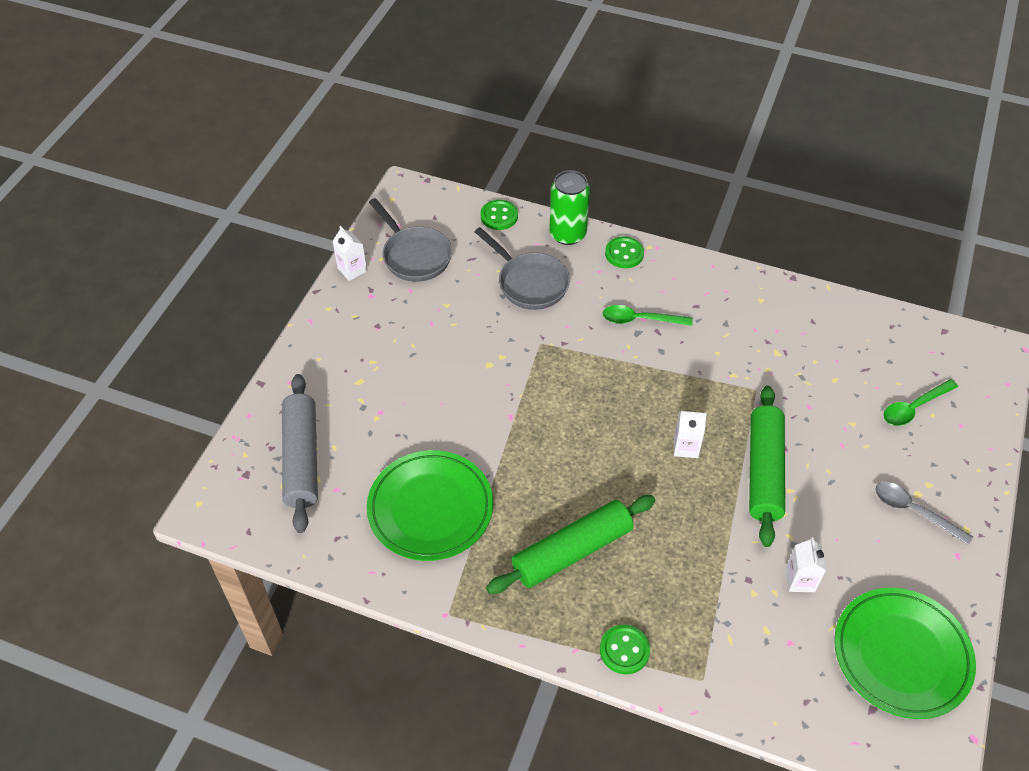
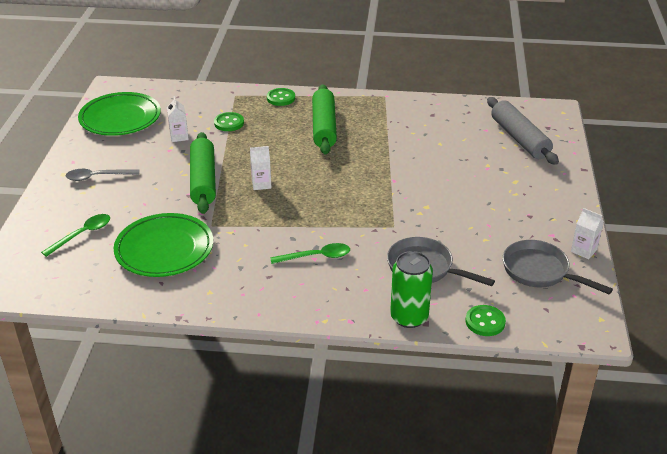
camera: 165 degrees right, 15 degrees down
(430, 508) = (421, 131): green plate -> green plate (164, 249)
(572, 551) = (324, 127): green rolling pin -> green rolling pin turned 45 degrees counterclockwise
(624, 254) = (347, 309): green button -> green button (229, 123)
(914, 511) = (97, 177): grey spoon -> grey spoon turned 150 degrees clockwise

